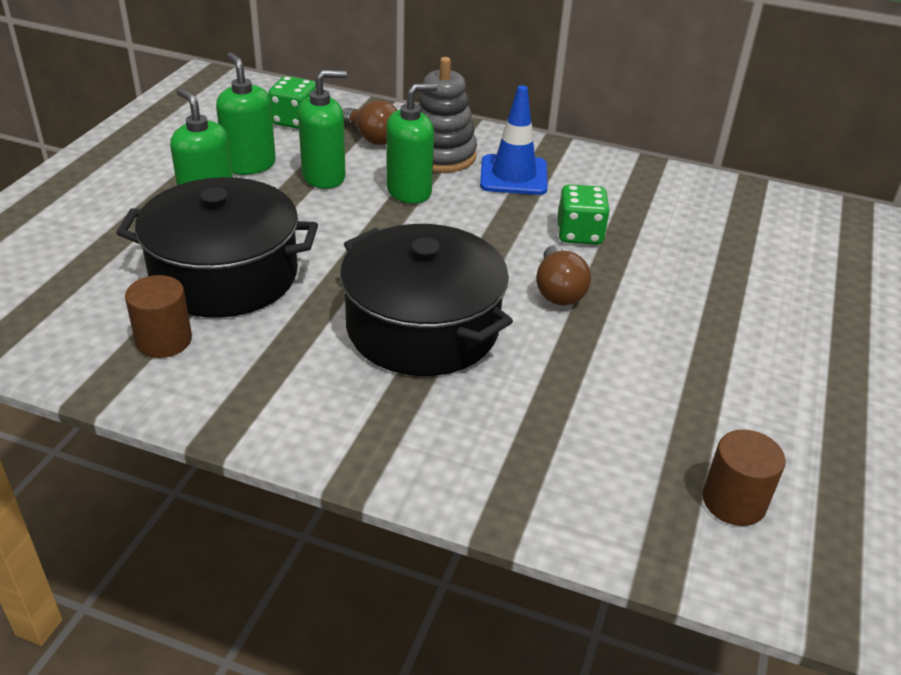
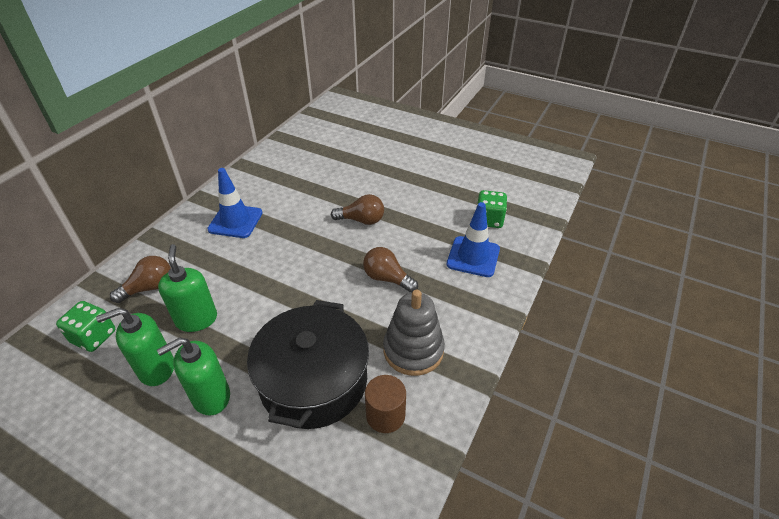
camera: 80 degrees left, 5 degrees up
(409, 191) = (236, 272): green soap dispenser -> none
(422, 328) = (387, 278): black pot -> brown light bulb
(441, 155) = (194, 252): grey stacking toy -> grey stacking toy (413, 350)
(501, 433) = (473, 257): none -> blue traffic cone
(579, 234) = (309, 204): green dice -> green dice (489, 220)
(734, 501) = (511, 193): brown cylinder -> none

